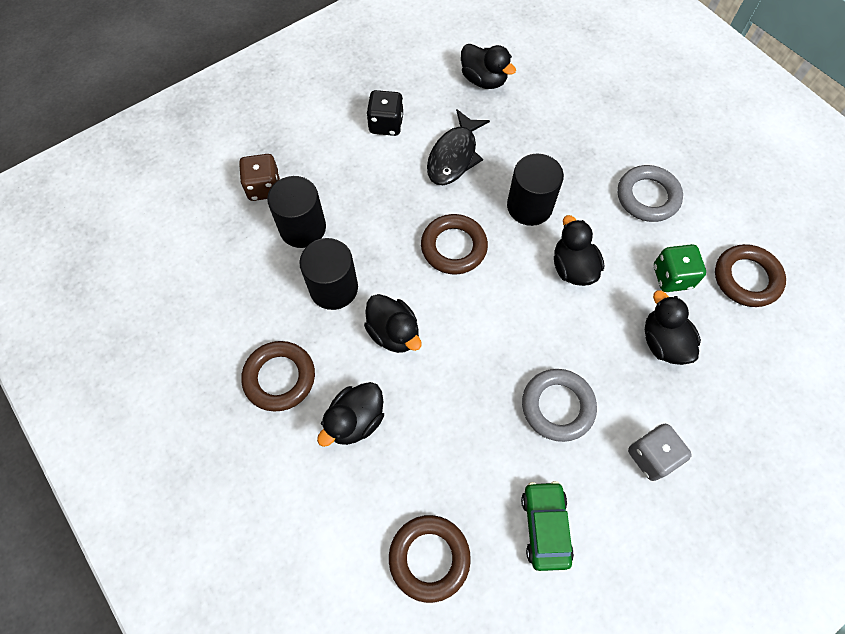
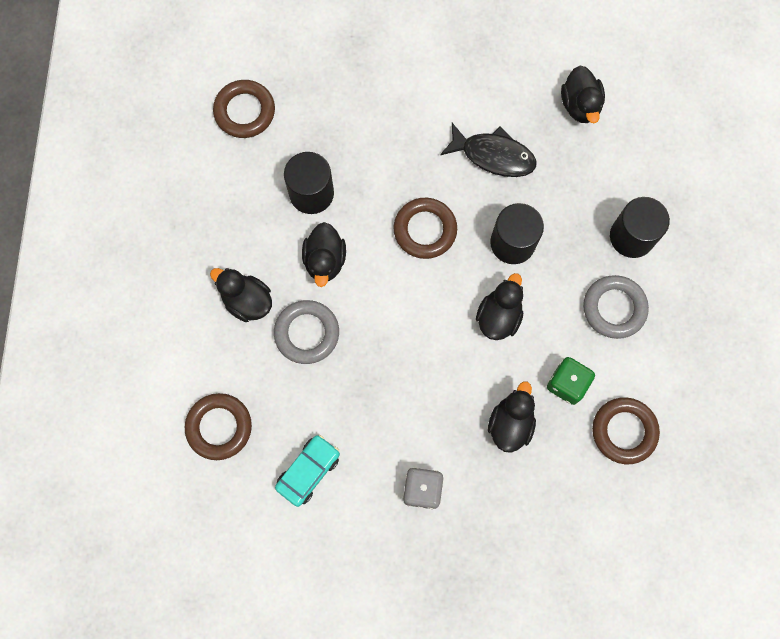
camera: 40 degrees right, 10 degrees up
(264, 187) = (327, 72): brown dice -> none
(279, 378) = (222, 230): brown ring -> brown ring (245, 111)
(303, 228) = (328, 128): black cylinder -> black cylinder (631, 236)
(355, 420) = (247, 301): black duck -> black duck turned 45 degrees clockwise
(386, 124) = (464, 86): black dice -> none
(454, 156) = (493, 155): black fish -> black fish turned 135 degrees counterclockwise
(545, 526) = (308, 471): green car -> turquoise car
(557, 406) = (390, 404): grey ring -> grey ring (307, 333)

